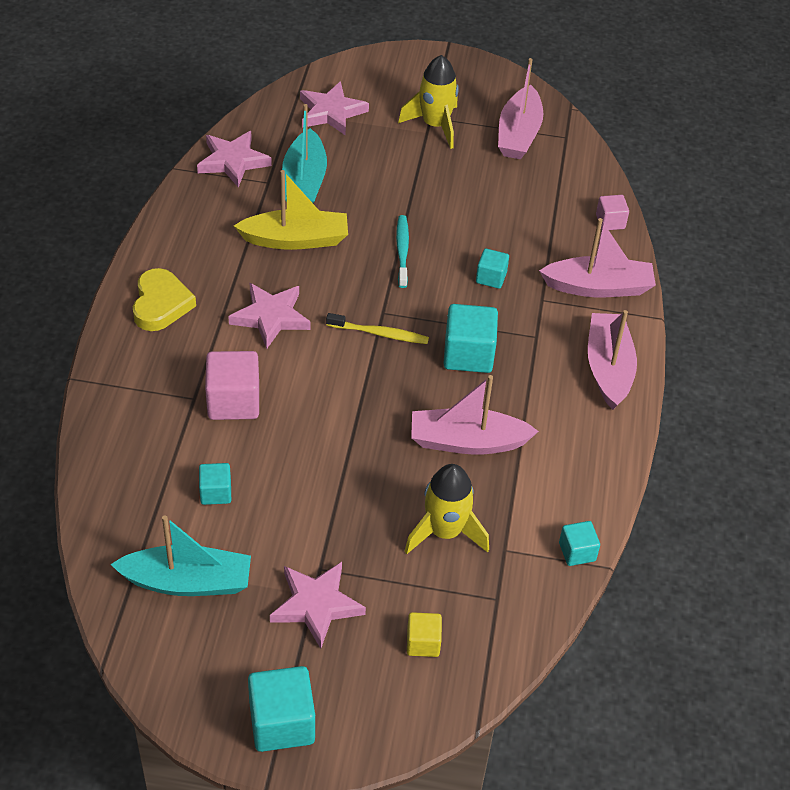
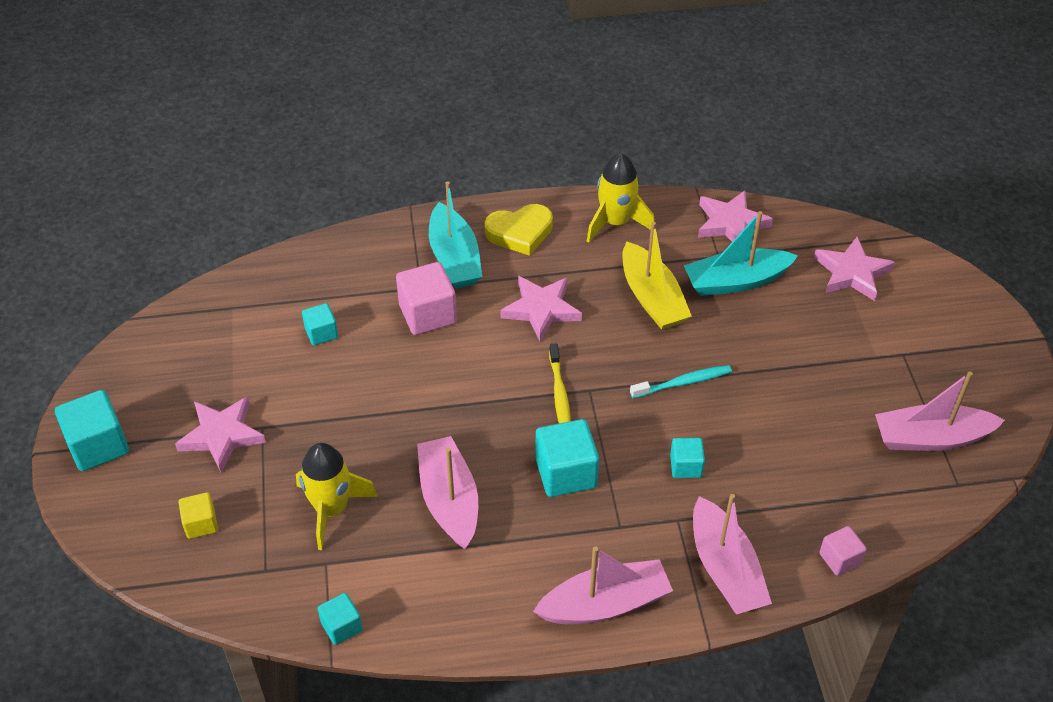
camera: 75 degrees right, 0 degrees up
(188, 581) = (223, 344): turquoise boat -> turquoise boat (455, 258)
(435, 125) = (892, 361): yellow rocket -> yellow rocket (616, 222)

